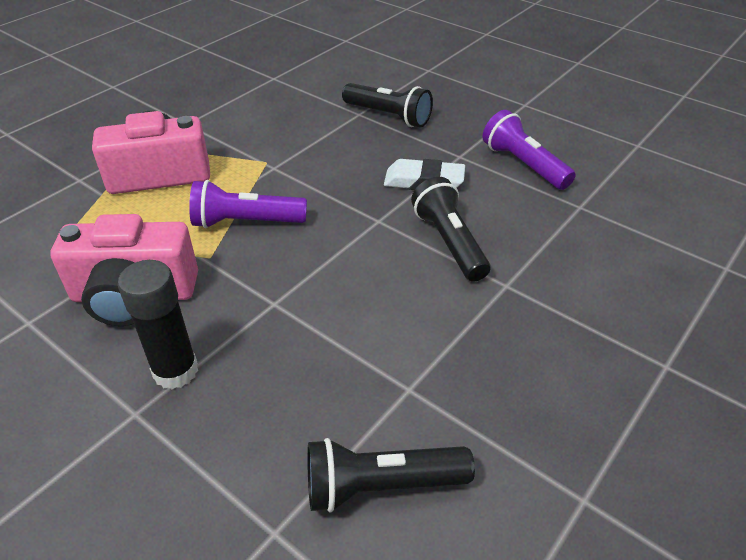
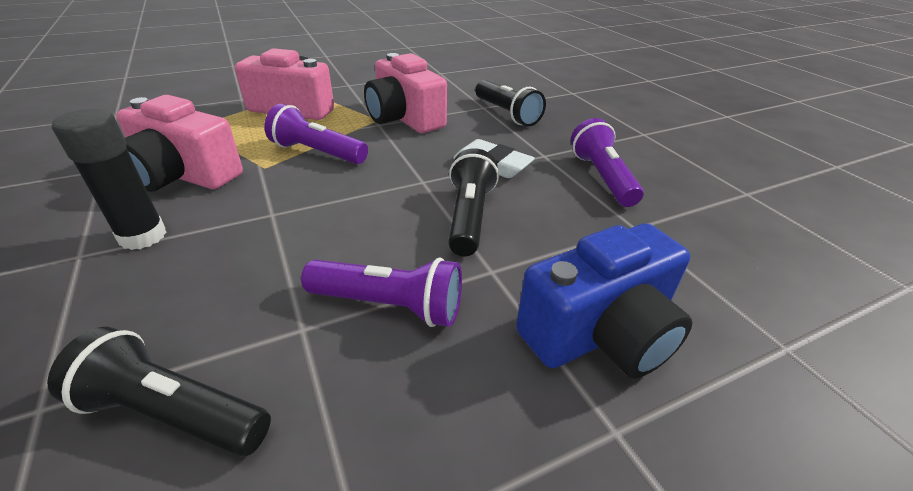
camera: 25 degrees right, 5 degrees down
(293, 152) = (404, 118): none -> pink camera
(457, 343) = (390, 305): none -> purple flashlight
(615, 304) = (600, 333): none -> blue camera

